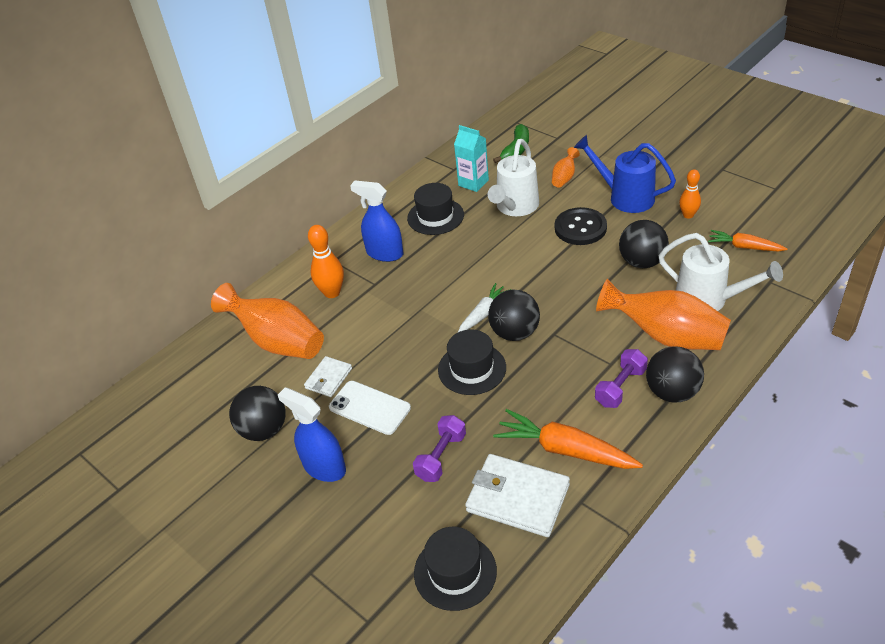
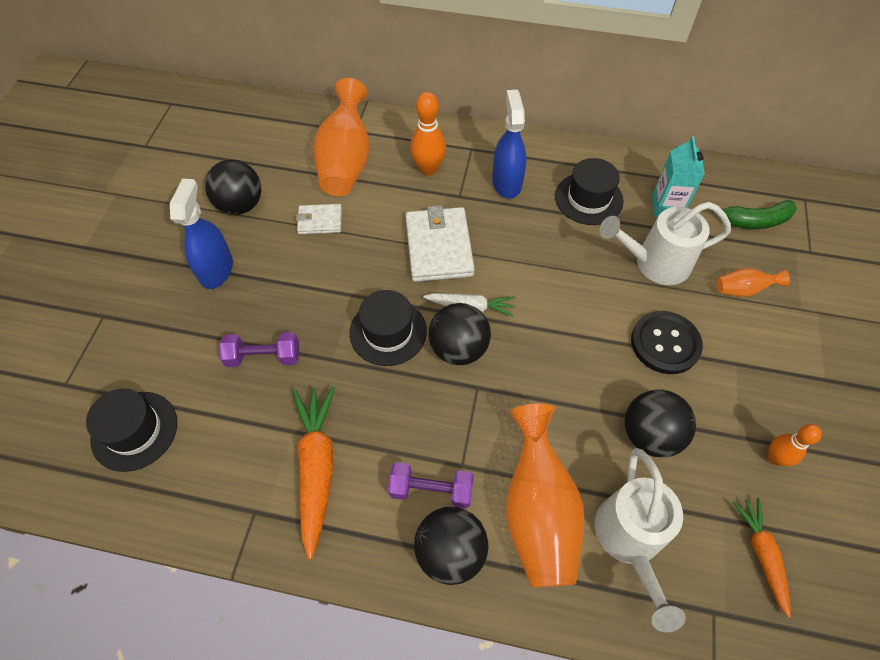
camera: 55 degrees right, 15 degrees up
(369, 407) = (299, 270): white phone -> none
(517, 498) = (238, 448): white wallet -> white wallet (438, 247)
(625, 197) = (756, 370): blue watering can -> none

